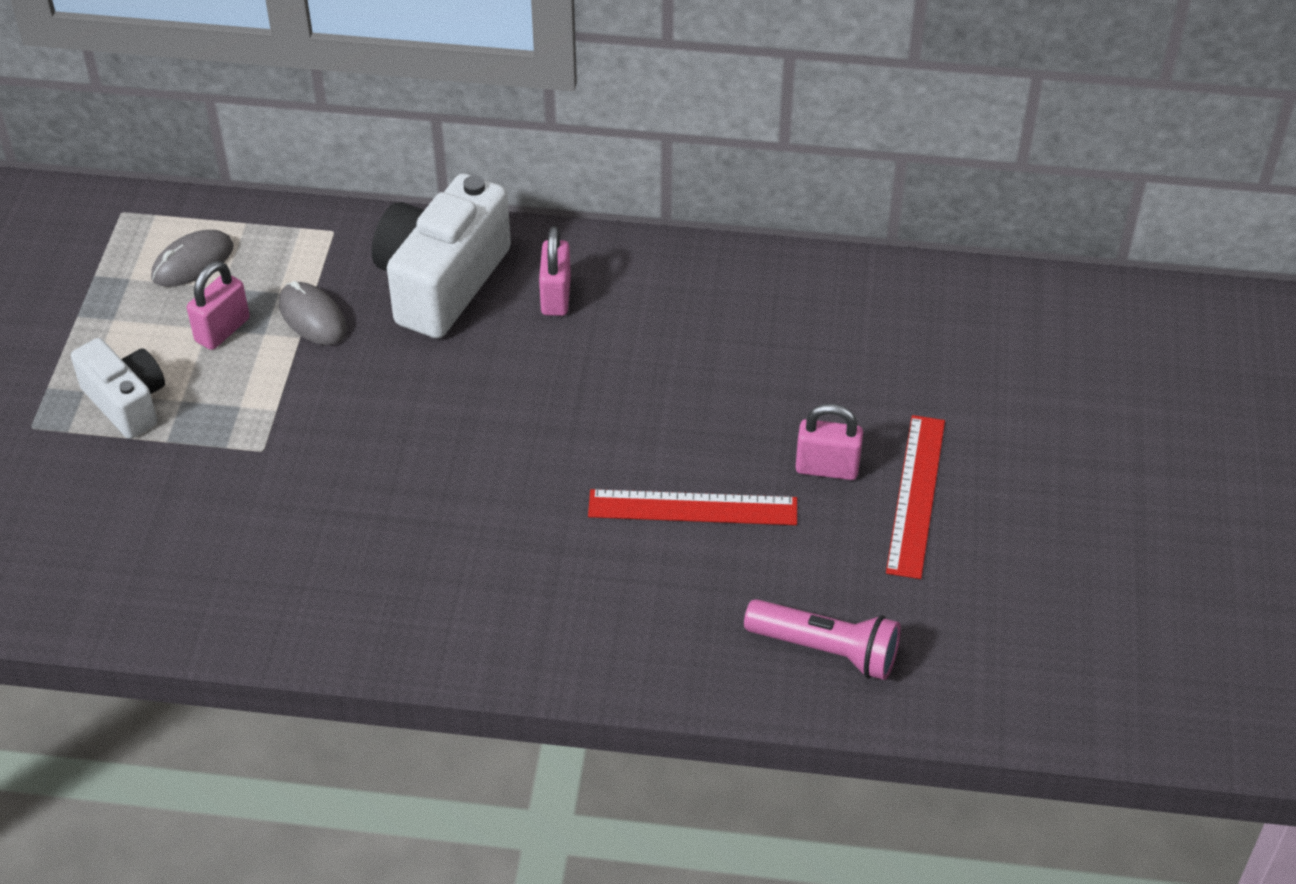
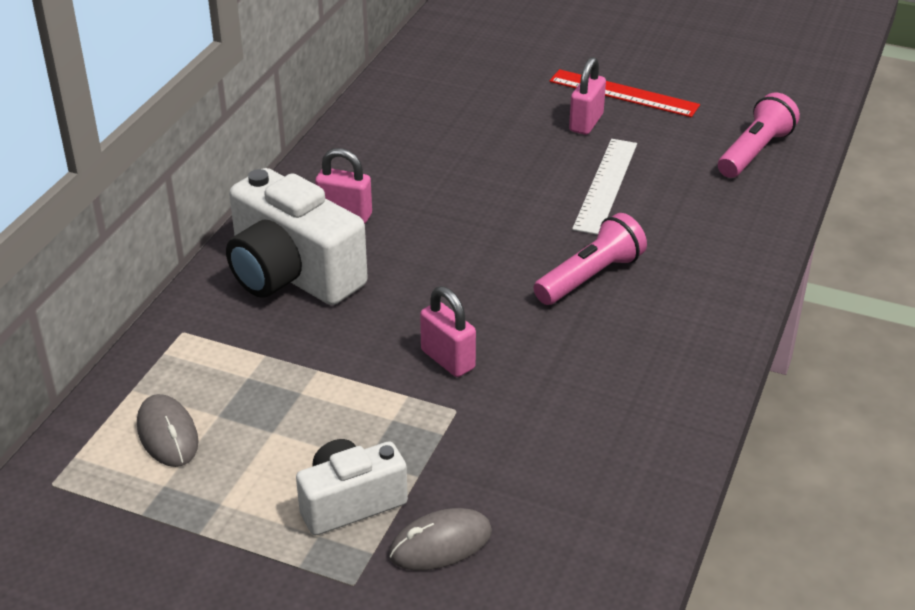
camera: 75 degrees left, 10 degrees down
(222, 330) = (280, 422): pink padlock -> pink padlock (448, 359)
(312, 317) = (294, 358): grey mouse -> grey mouse (440, 543)
(505, 520) = (590, 277): none -> pink flashlight
(692, 507) = (605, 185): red ruler -> white ruler

